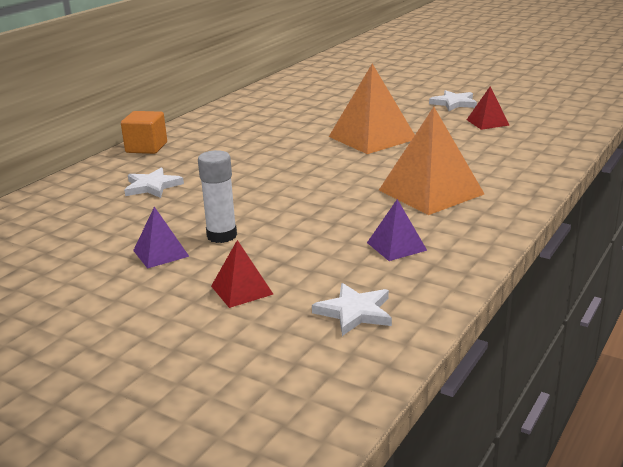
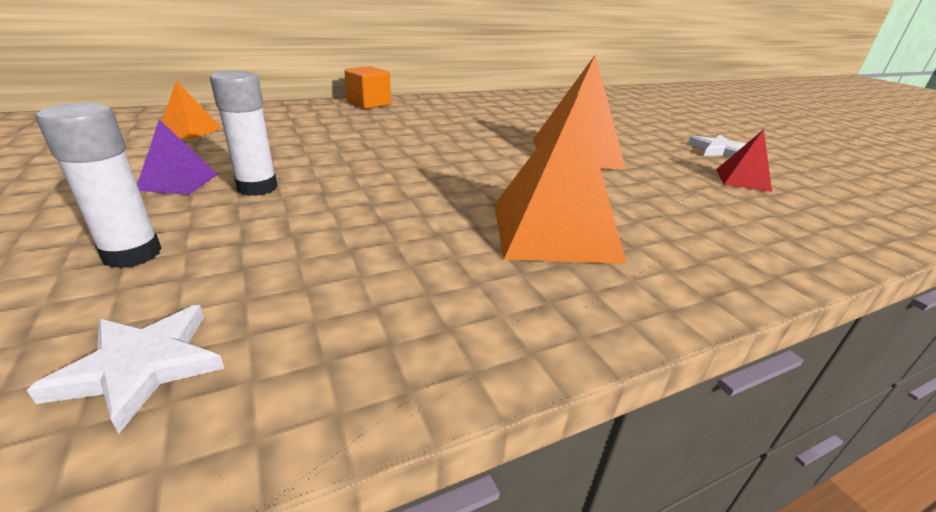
camera: 30 degrees right, 5 degrees up
(63, 222) = (190, 131): none -> orange pyramid
(152, 186) = (309, 129): white star -> none
(242, 290) = (132, 254): red pyramid -> white glue stick
(396, 246) = (390, 284): purple pyramid -> none

